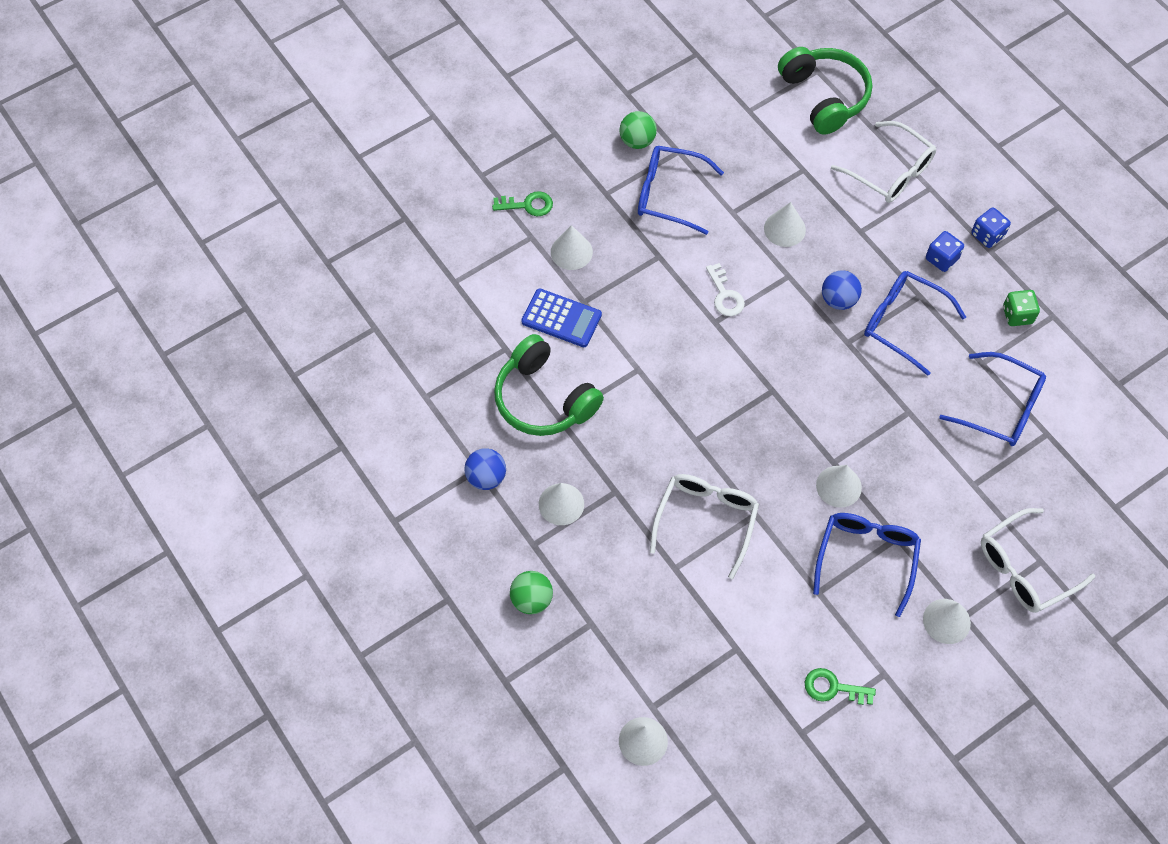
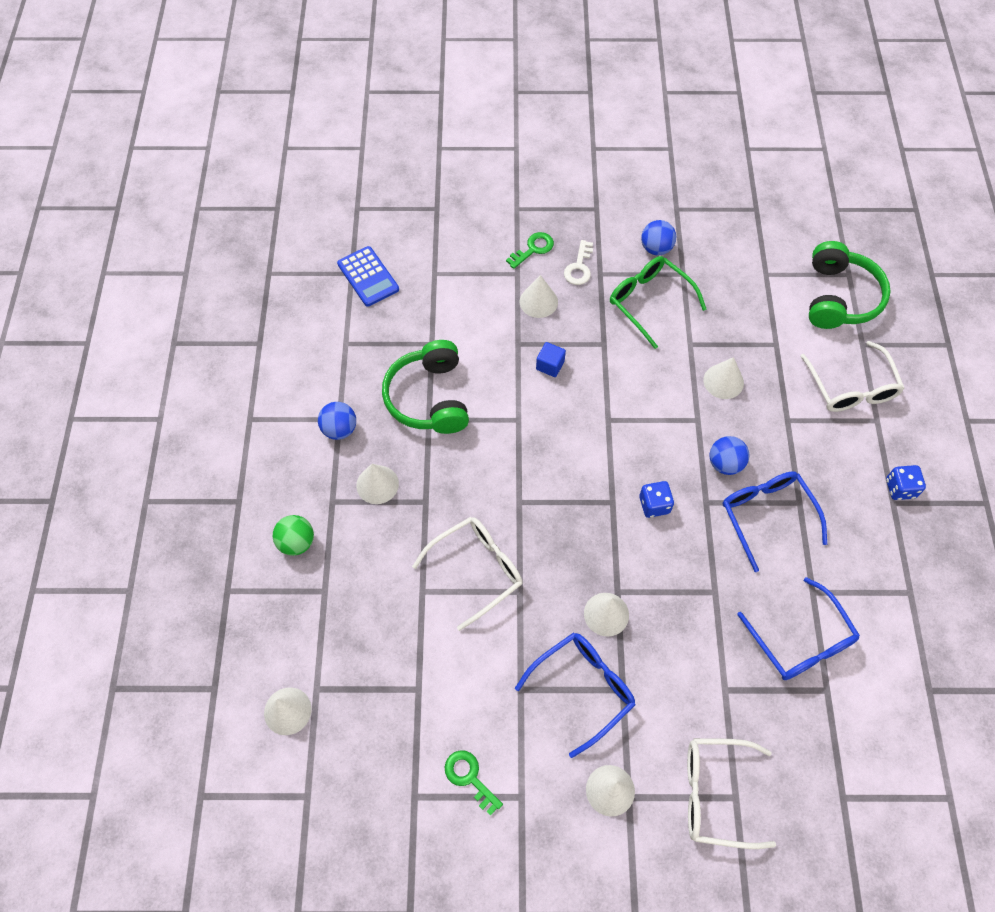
camera: 35 degrees right, 0 degrees up
(527, 205) = (533, 249): green key -> green key turned 75 degrees counterclockwise
(561, 318) = (490, 346): blue calculator -> blue calculator (368, 277)
(627, 304) = (550, 365): none -> blue cube
(637, 141) = (656, 248): green ball -> blue ball
(669, 194) = (649, 302): blue glasses -> green glasses
(725, 295) = (633, 404): white key -> white key (579, 267)
(941, 259) = (842, 483): blue dice -> blue dice (654, 505)
(1017, 315) = (877, 571): green dice -> none

